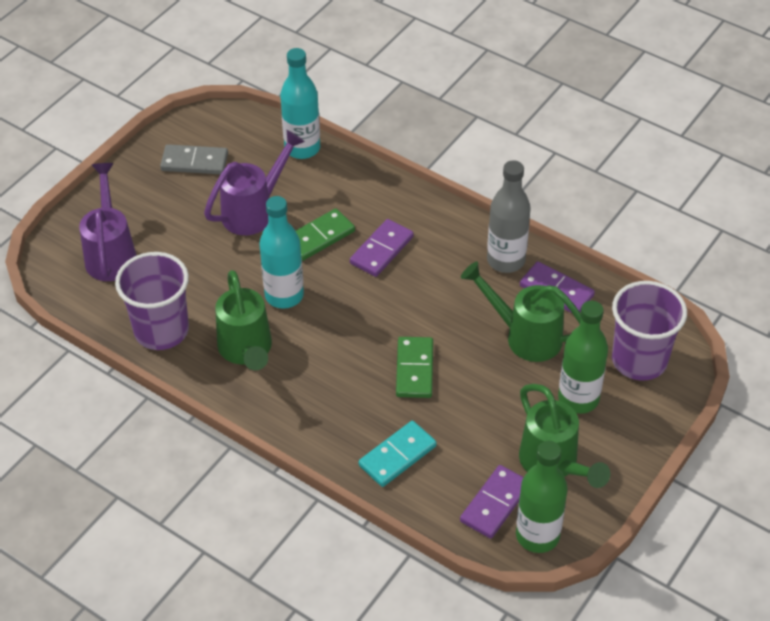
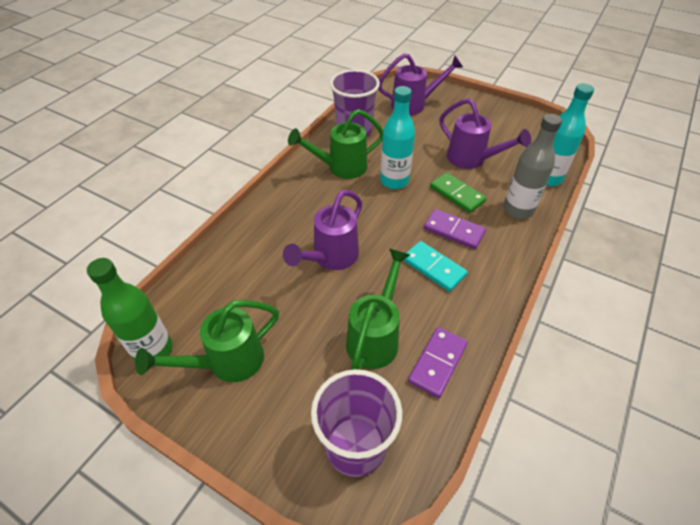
camera: 85 degrees right, 0 degrees up
(194, 162) = (508, 129): grey domino -> none
(397, 456) = (245, 252): turquoise domino -> turquoise domino (433, 268)
(414, 369) = (330, 258): green domino -> purple watering can
(495, 503) = (191, 318): purple domino -> none
(506, 260) = (466, 318): grey bottle -> grey bottle (518, 210)
(578, 399) = (302, 383): green bottle -> none

